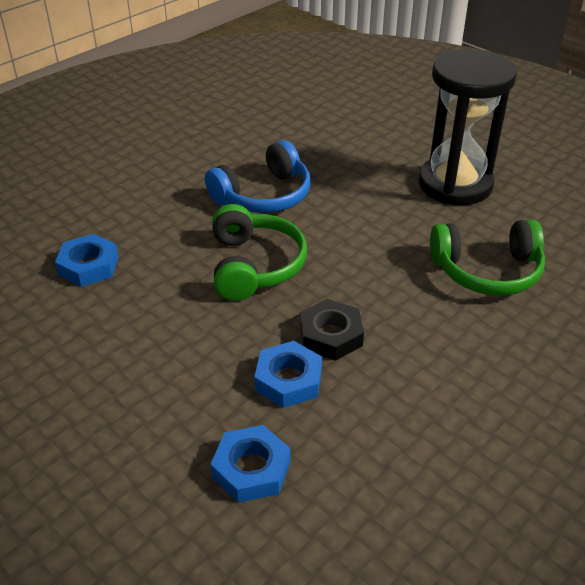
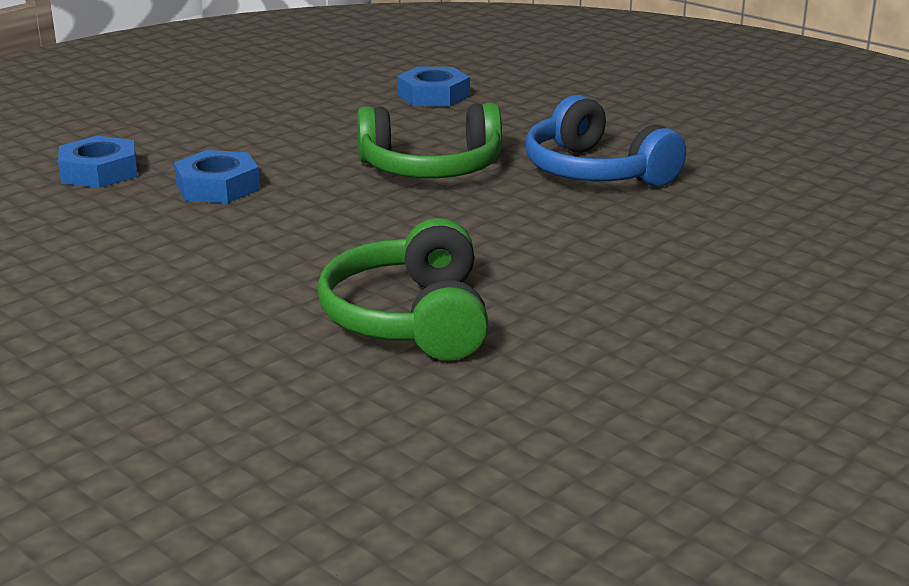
camera: 90 degrees right, 15 degrees down
(331, 335) = (286, 208): black nut -> none
(455, 184) = (668, 311): black hourglass -> none

